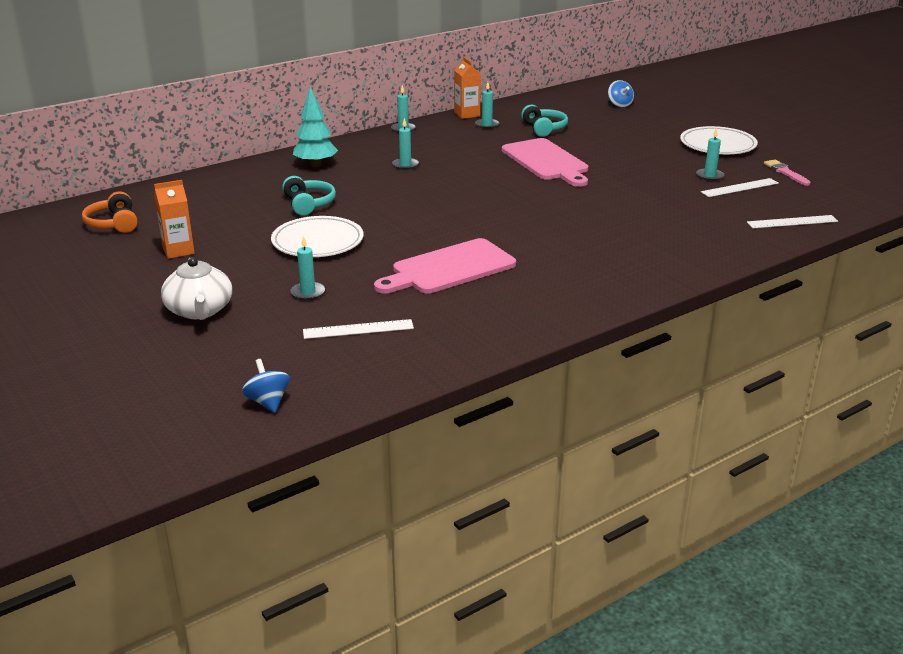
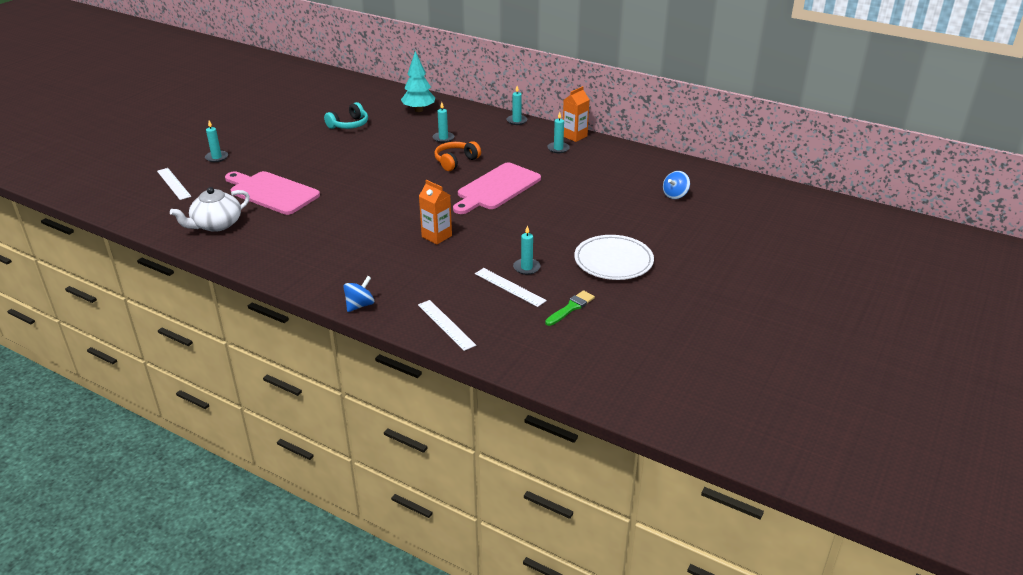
camera: 65 degrees right, 5 degrees up
(113, 224) = (285, 82): orange headphones -> orange headphones (455, 161)
(178, 251) = (257, 108): orange carton -> orange carton (436, 236)
(199, 310) = (182, 135): white teapot -> white teapot (216, 224)
(268, 402) = (82, 180): blue spinning top -> blue spinning top (360, 305)
(317, 242) = (291, 142): white plate -> none
(544, 129) = (573, 173): turquoise headphones -> none
(785, 172) = (571, 308): pink brush -> green brush

